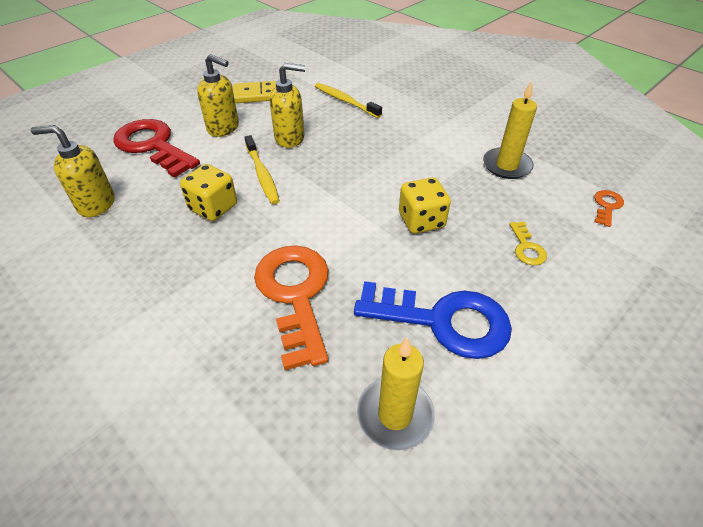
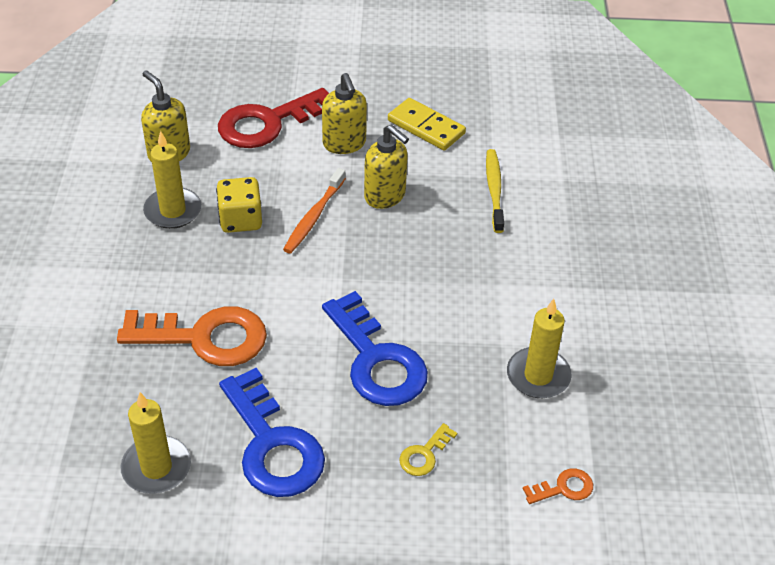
camera: 45 degrees right, 0 degrees up
(151, 235) = (173, 211): none -> yellow candle
(153, 146) = (268, 123): red key -> red key turned 120 degrees counterclockwise
(262, 175) = (313, 217): yellow toothbrush -> orange toothbrush
(295, 294) = (205, 337): orange key -> orange key turned 60 degrees clockwise
(421, 221) = (377, 360): yellow dice -> blue key

